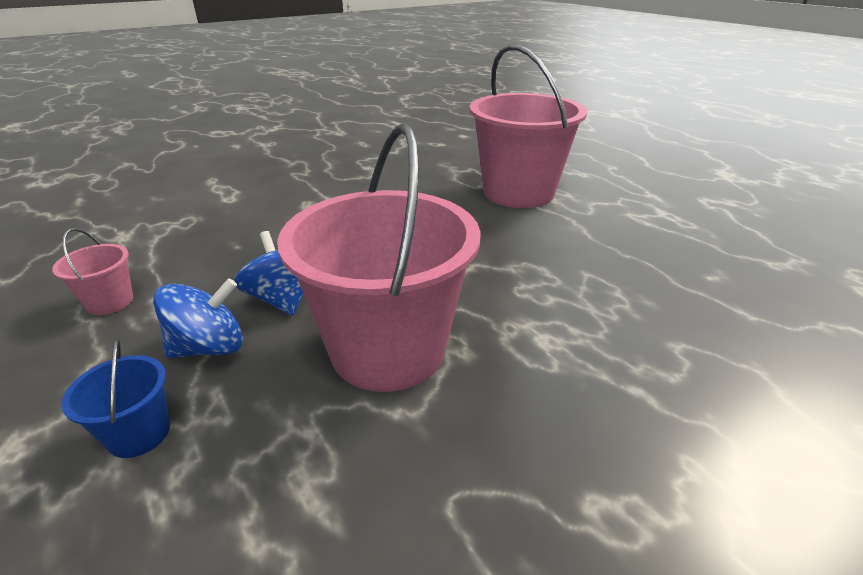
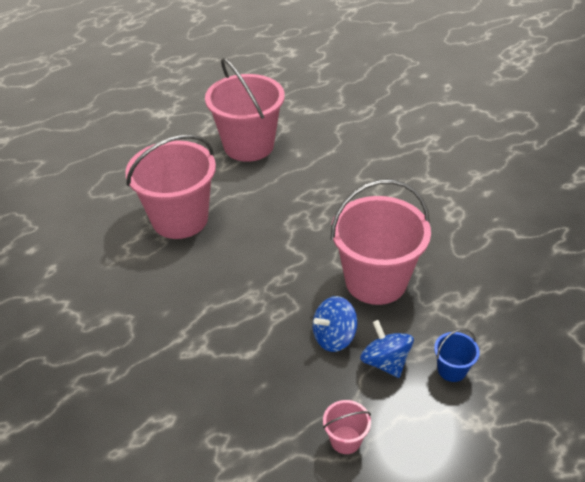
camera: 90 degrees left, 10 degrees up
(701, 232) = (248, 146): none -> pink bucket

